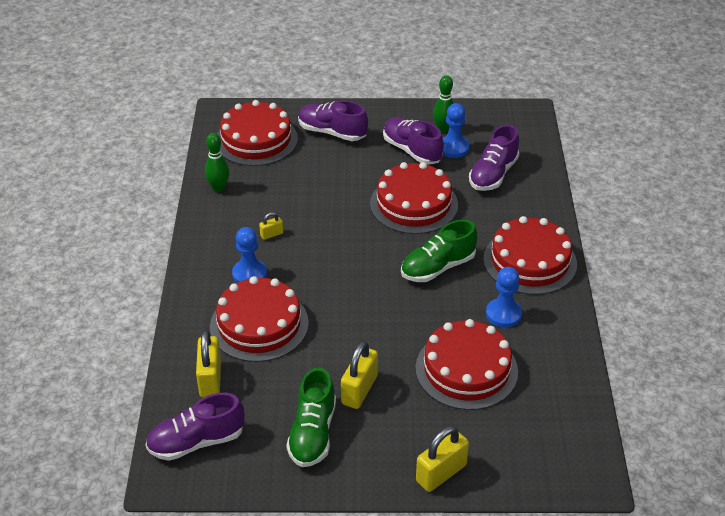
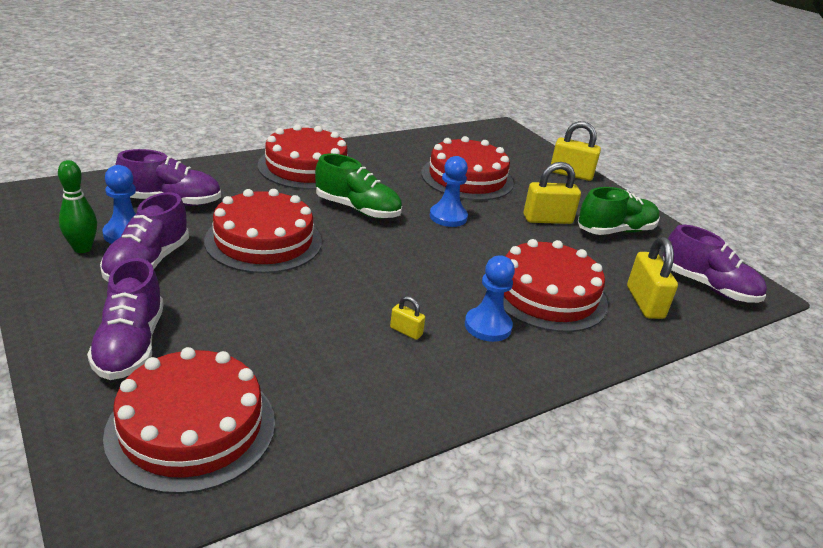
camera: 125 degrees left, 10 degrees down
(210, 379) = (644, 302): yellow padlock -> yellow padlock turned 60 degrees counterclockwise
(218, 188) = (351, 422): green bowling pin -> none
(503, 314) = (387, 171): blue pawn -> blue pawn (448, 217)

